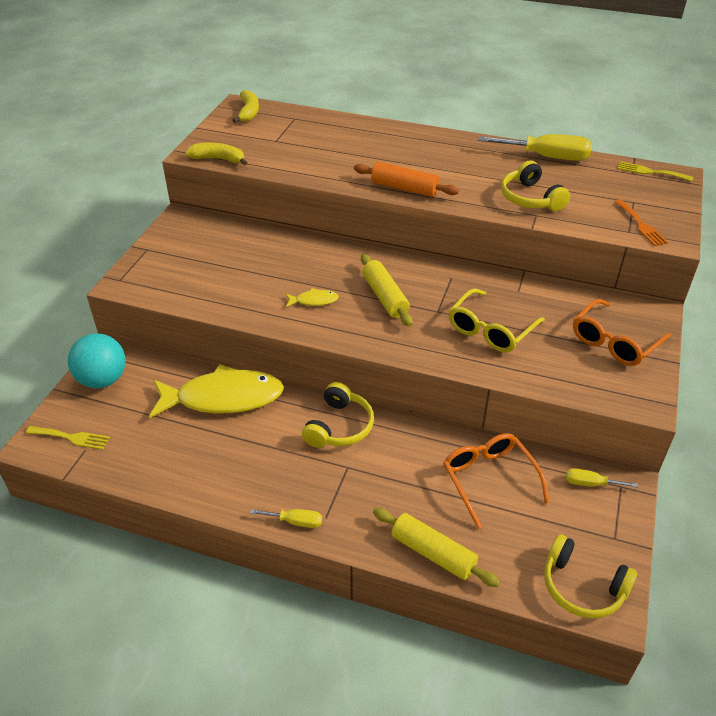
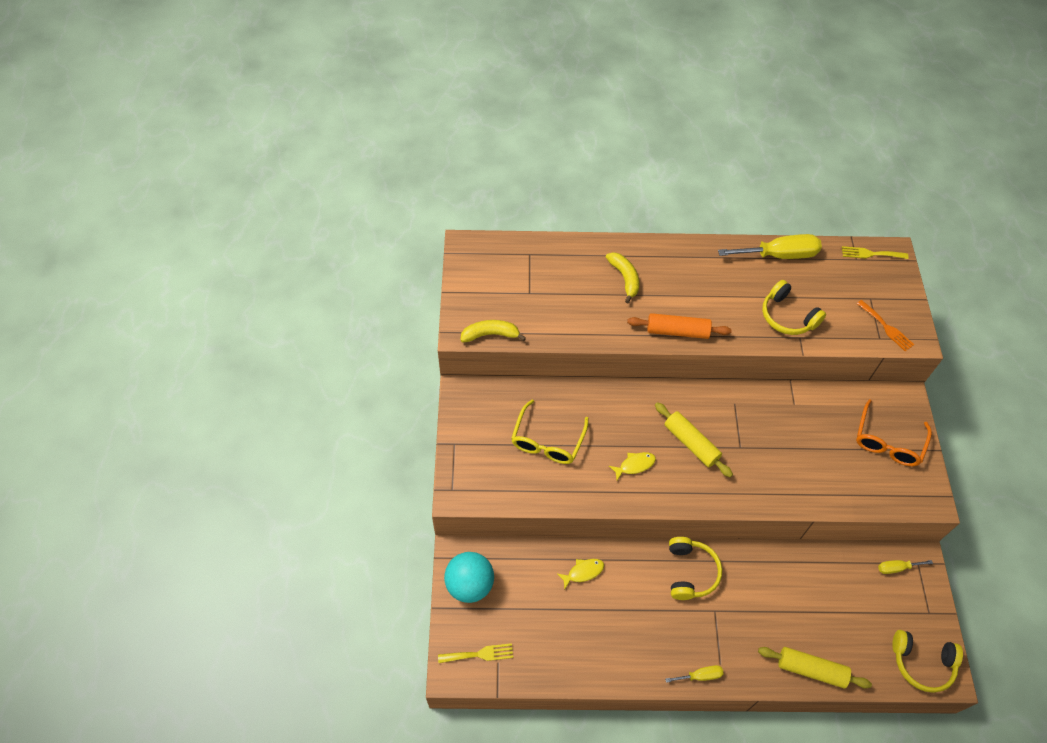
camera: 20 degrees left, 15 degrees up
(223, 398) = (583, 572): yellow fish -> yellow fish, size x0.42
(248, 112) = (481, 256): yellow banana -> yellow banana (624, 278)
(489, 479) = (824, 588): orange glasses -> none
(490, 330) = (790, 456): yellow glasses -> yellow glasses (547, 441)

